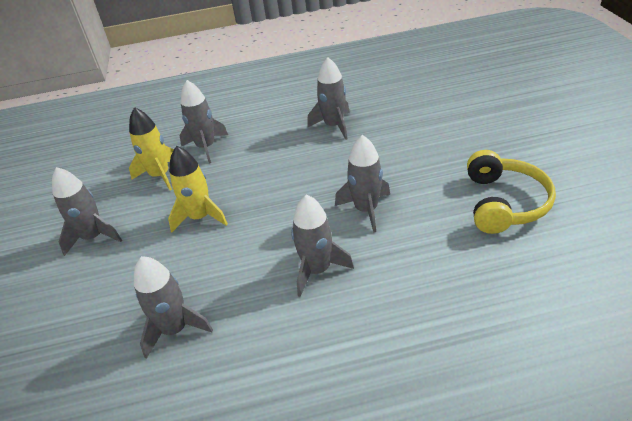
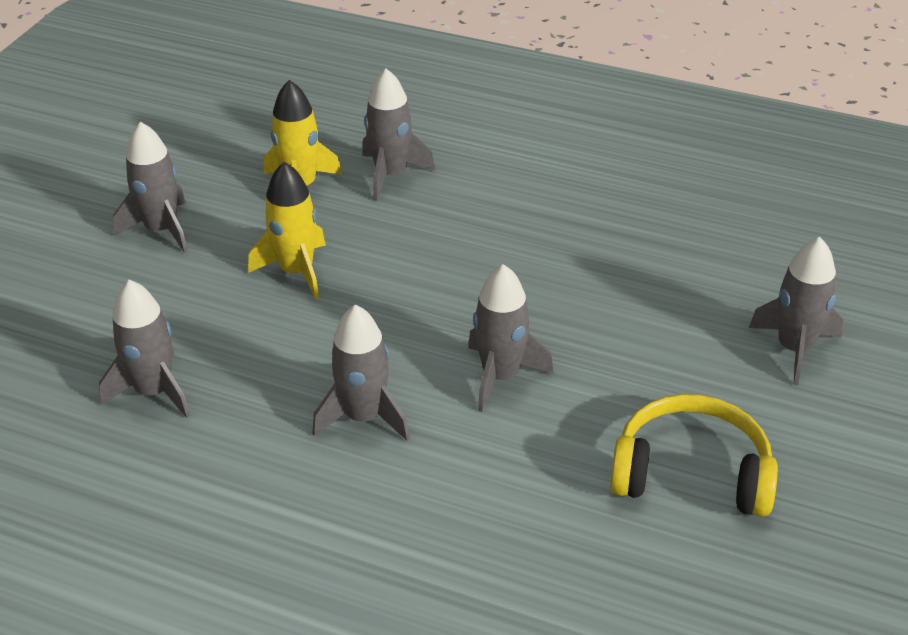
camera: 30 degrees right, 0 degrees up
(334, 126) = (588, 232): grey rocket -> grey rocket (795, 349)
(504, 203) = (691, 473): yellow headphones -> yellow headphones turned 120 degrees counterclockwise

